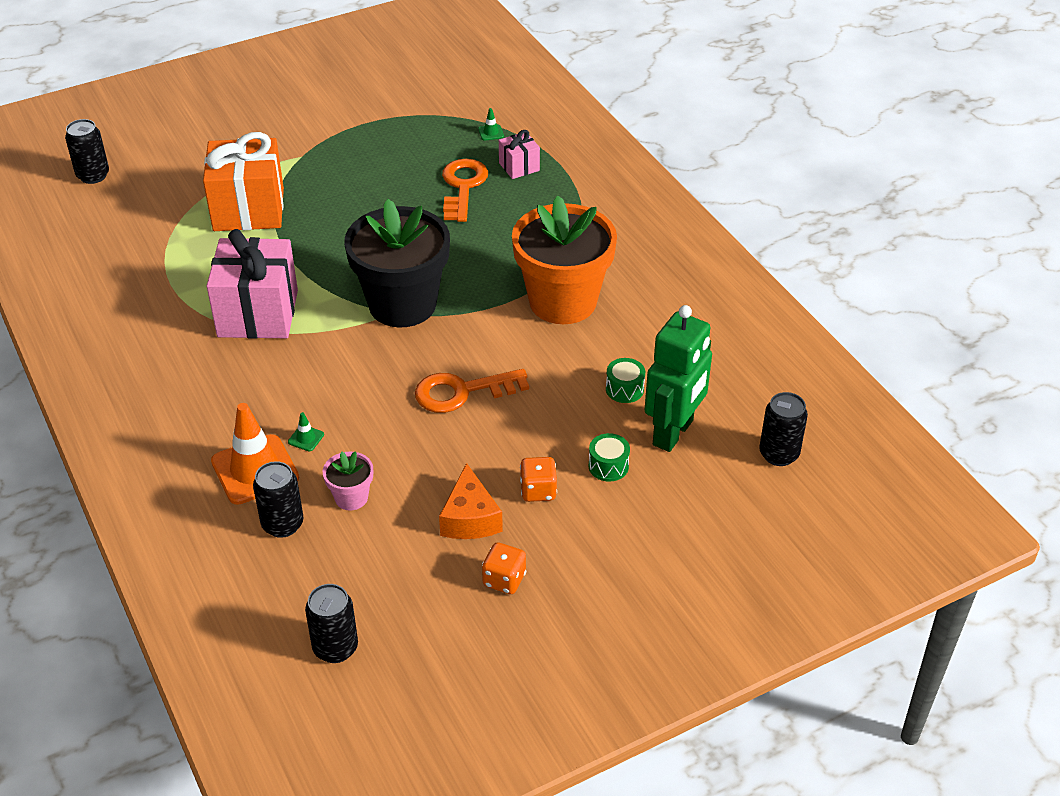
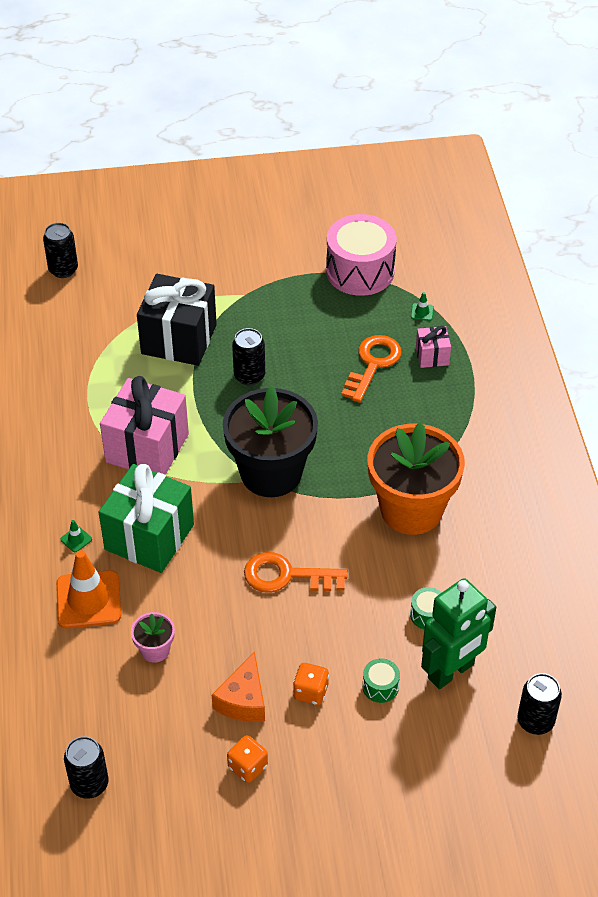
camera: 20 degrees right, 5 degrees up
(248, 209) = (179, 339): orange gift -> black gift
(282, 524) = (91, 658): black can -> black can (249, 376)
(297, 394) = (149, 537): none -> green gift
(306, 438) = (140, 582): green traffic cone -> green traffic cone (76, 539)
(412, 112) = (360, 271): none -> pink drum

